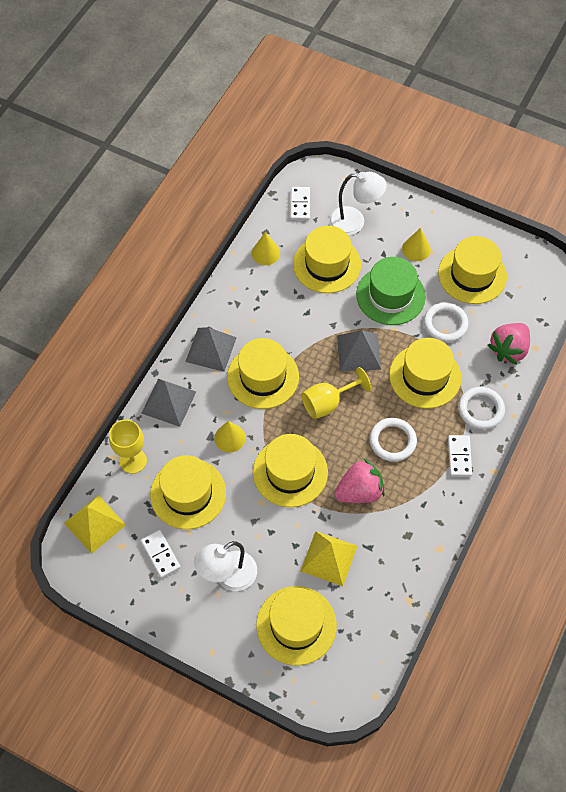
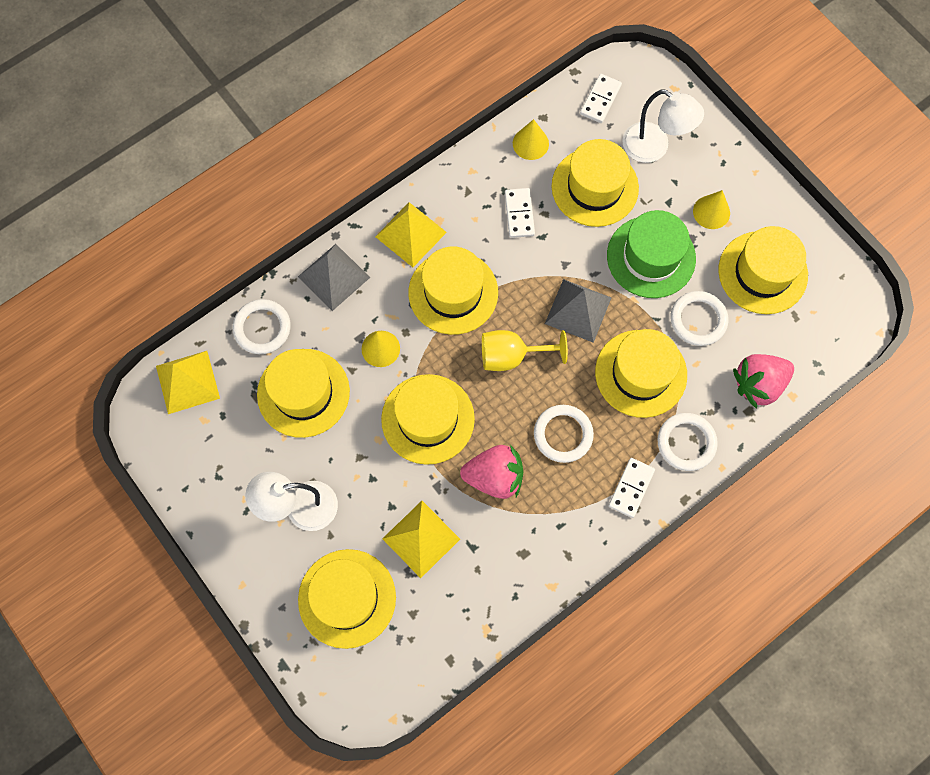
camera: 25 degrees right, 10 degrees up
(133, 461) = (262, 328): yellow goblet -> white ring
(160, 554) = (240, 449): white domino -> white domino (519, 214)
(211, 349) = (410, 234): grey pyramid -> yellow pyramid

